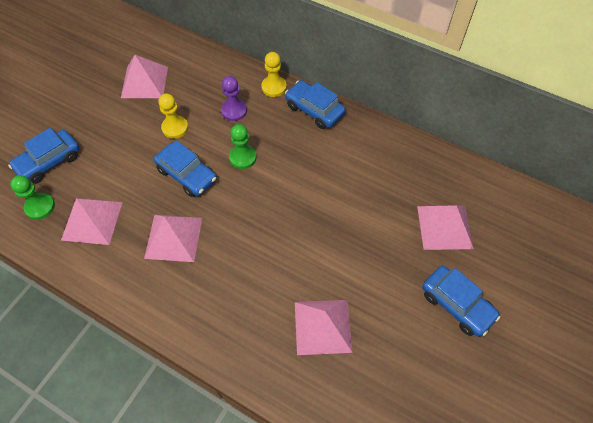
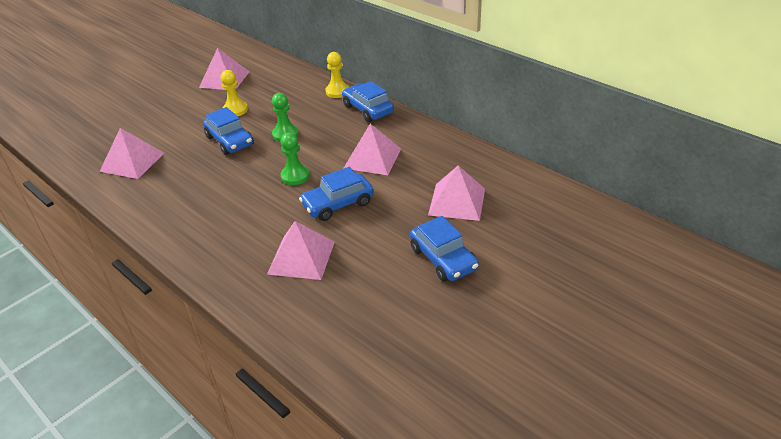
camera: 15 degrees right, 20 degrees down
(40, 207) = (94, 148): green pawn -> green pawn (295, 176)
(49, 162) = (117, 121): blue car -> blue car (338, 204)
(173, 237) = (196, 180): pink pyramid -> pink pyramid (372, 158)
(234, 111) = (293, 103): purple pawn -> none

